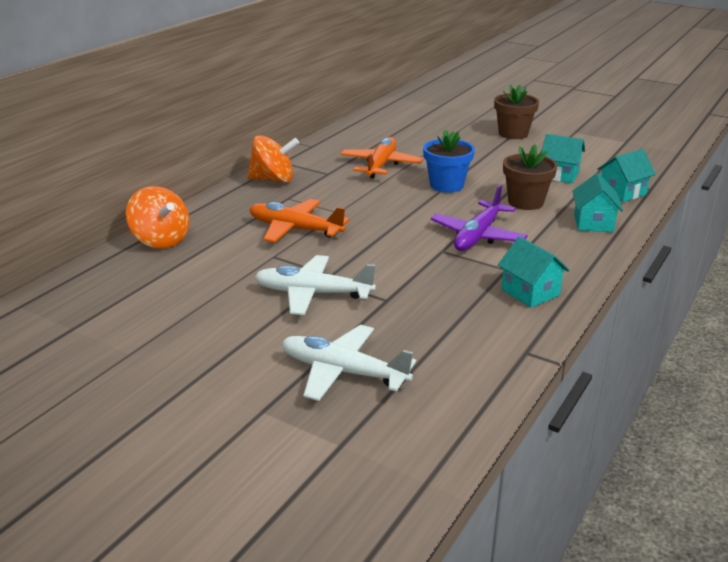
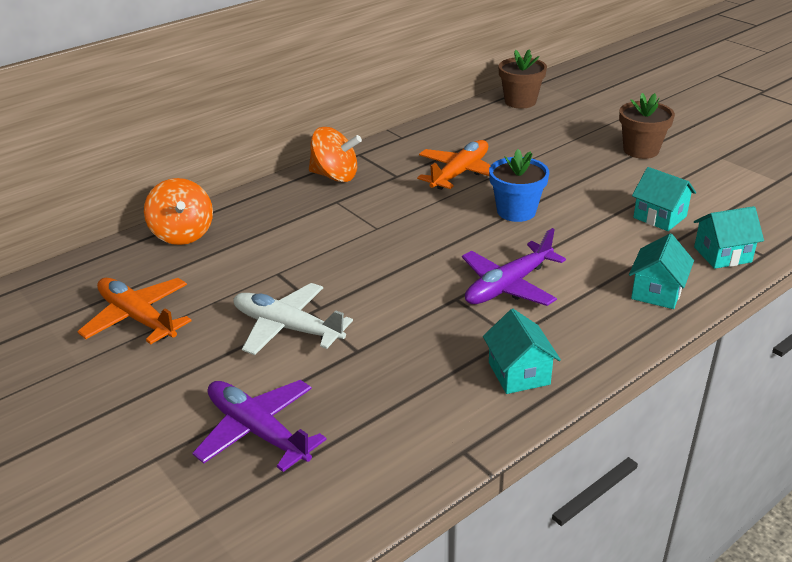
camera: 20 degrees right, 5 degrees up
(295, 229) = (319, 243): orange plane -> orange plane (137, 318)
(343, 372) = (258, 431): white plane -> purple plane
(525, 202) = (593, 249): brown flower pot -> brown flower pot (520, 101)

